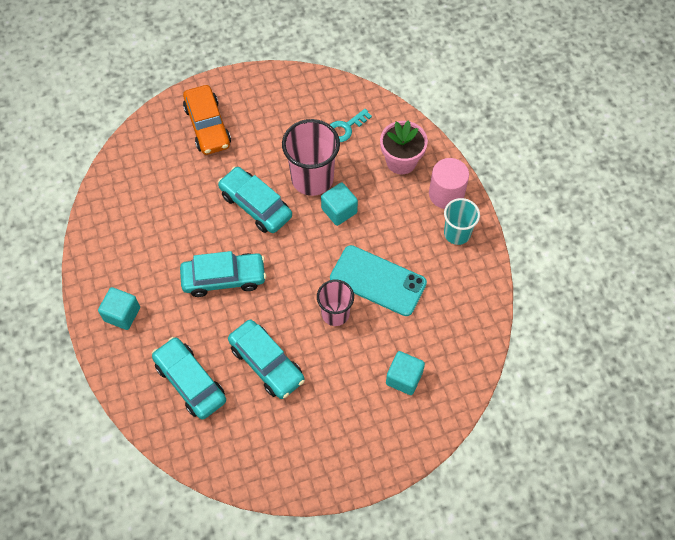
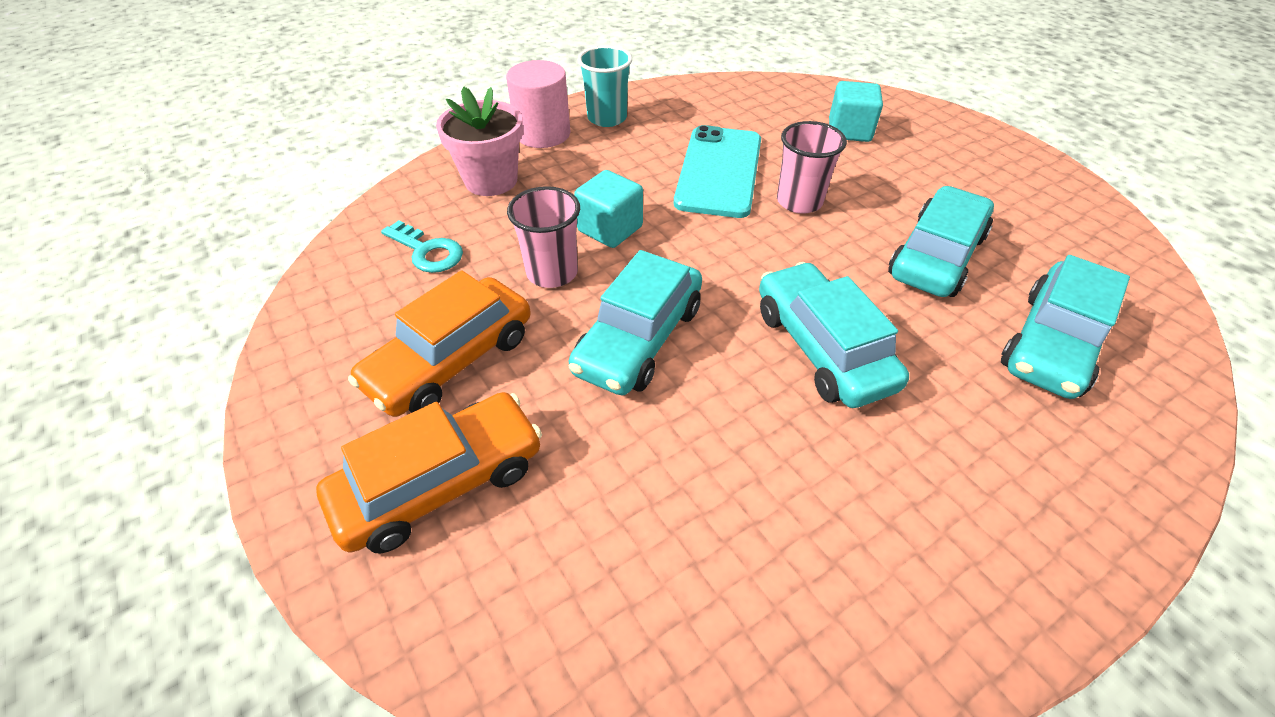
camera: 105 degrees left, 15 degrees down
(122, 314) = (1021, 507): turquoise cube -> none
(267, 133) = (451, 360): none -> orange car
(312, 178) = (552, 272): pink cup -> pink cup, size x0.62

